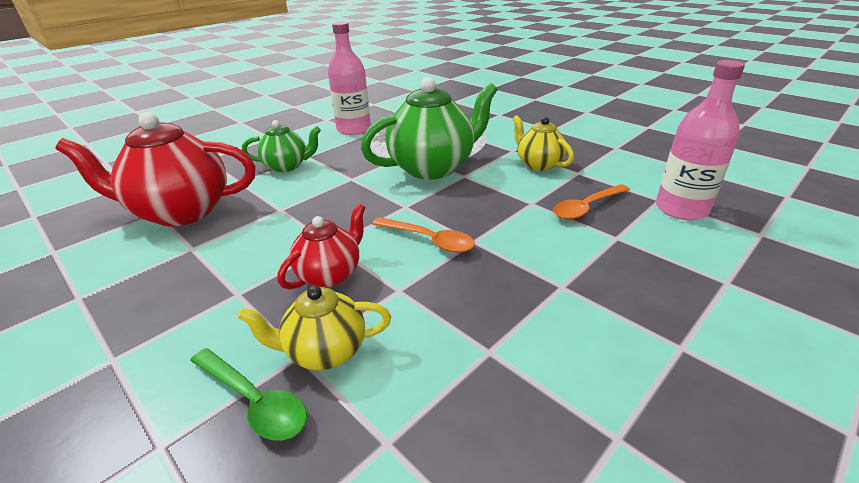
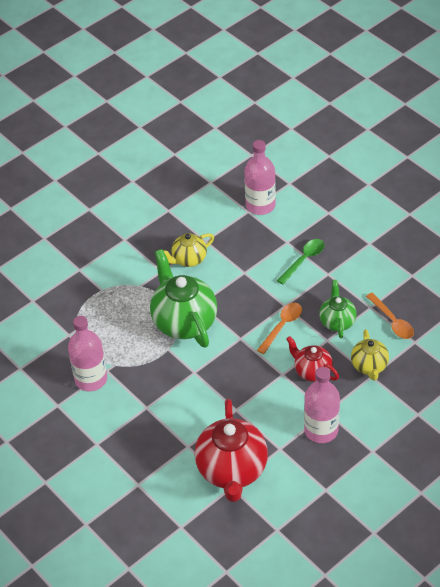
camera: 85 degrees left, 15 degrees up
(201, 288) = (321, 430): none -> pink bottle
(254, 401) = (396, 387): green spoon -> green spoon (304, 260)
(287, 166) = (164, 418): green teapot -> green teapot (337, 321)
(586, 207) = (253, 247): orange spoon -> orange spoon (392, 321)

